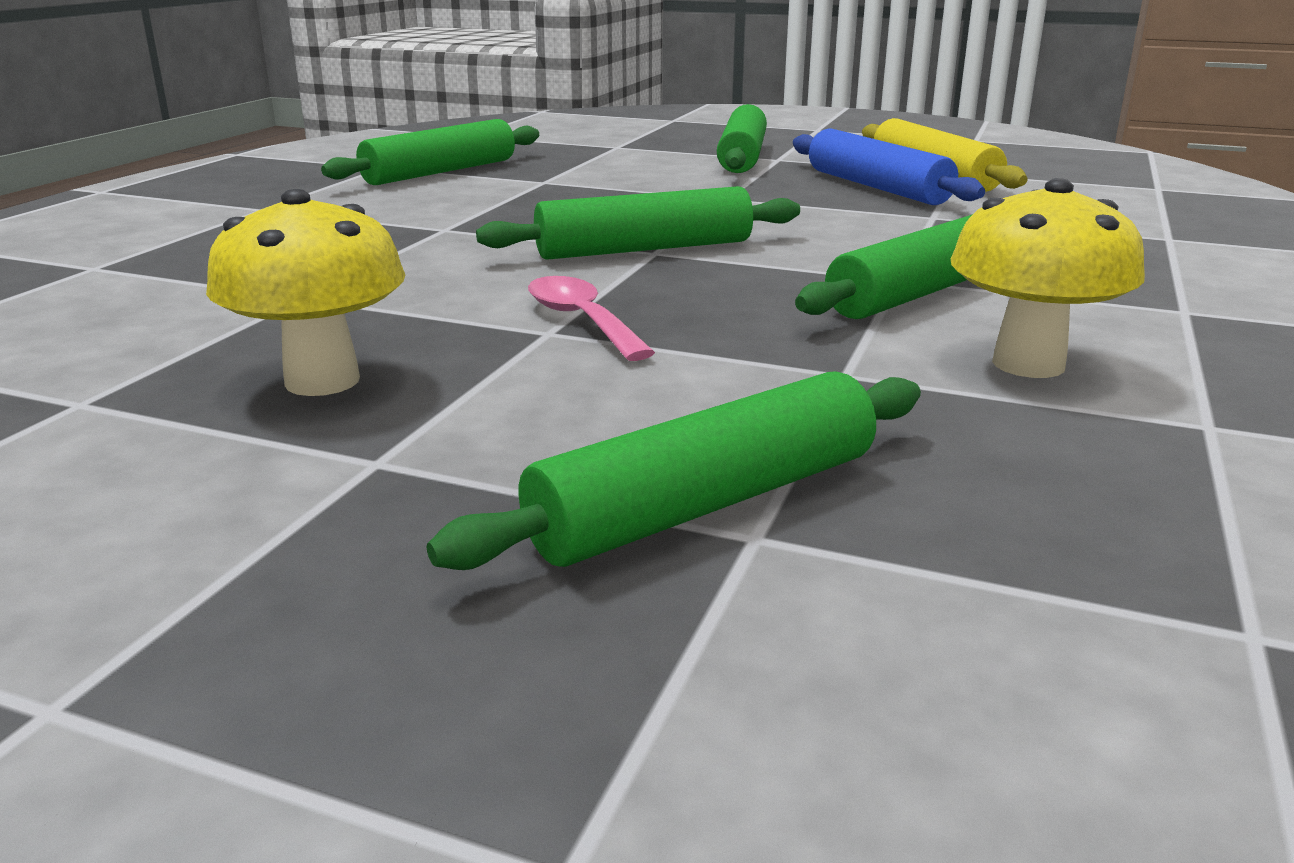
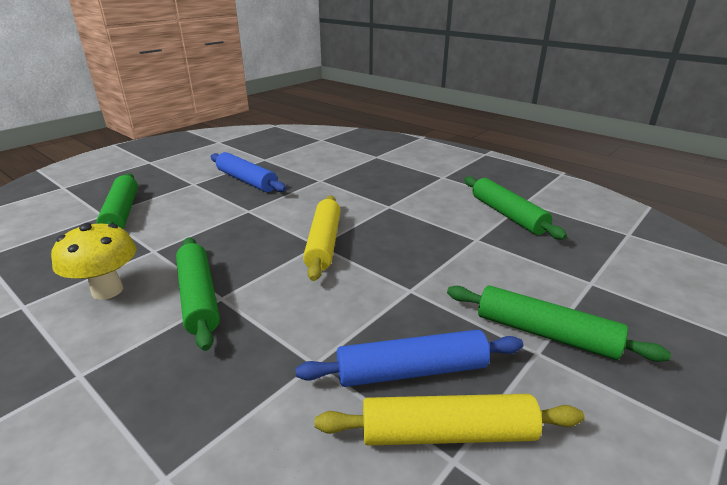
camera: 110 degrees right, 5 degrees up
(322, 381) = (247, 180): yellow mushroom -> blue rolling pin
(581, 320) = (252, 217): pink spoon -> none
(645, 249) = (323, 243): green rolling pin -> yellow rolling pin

